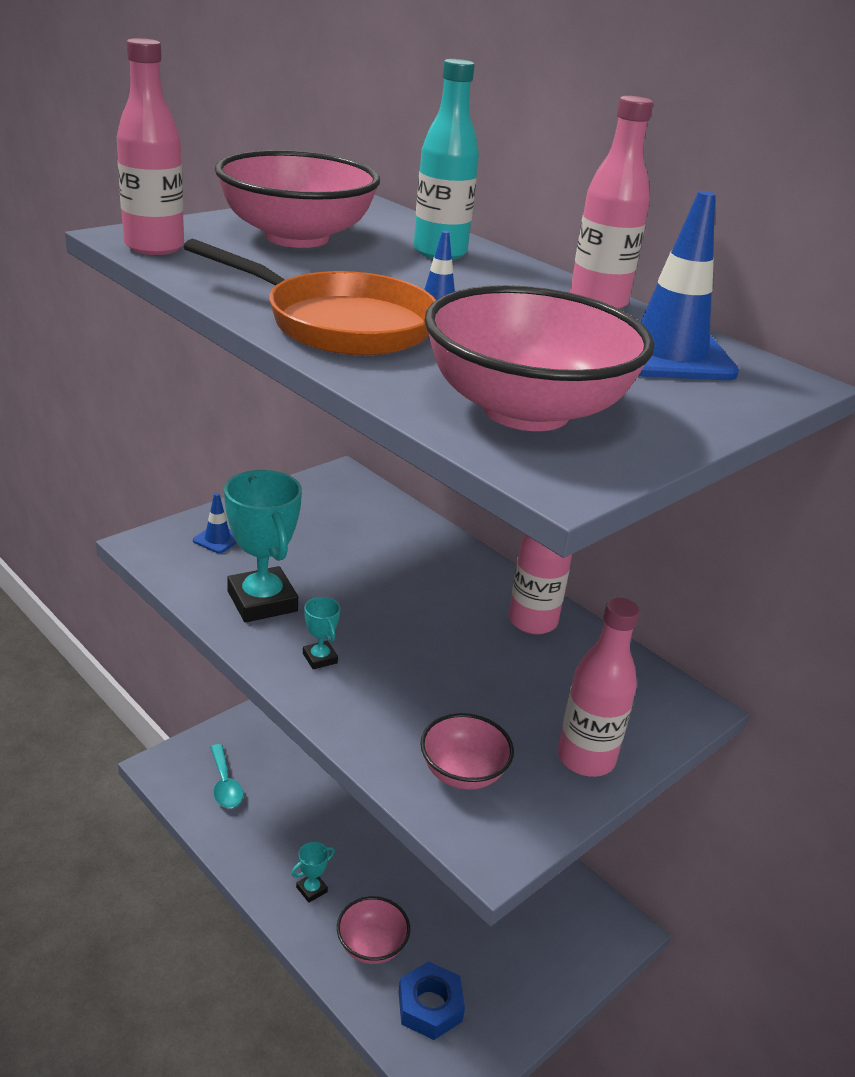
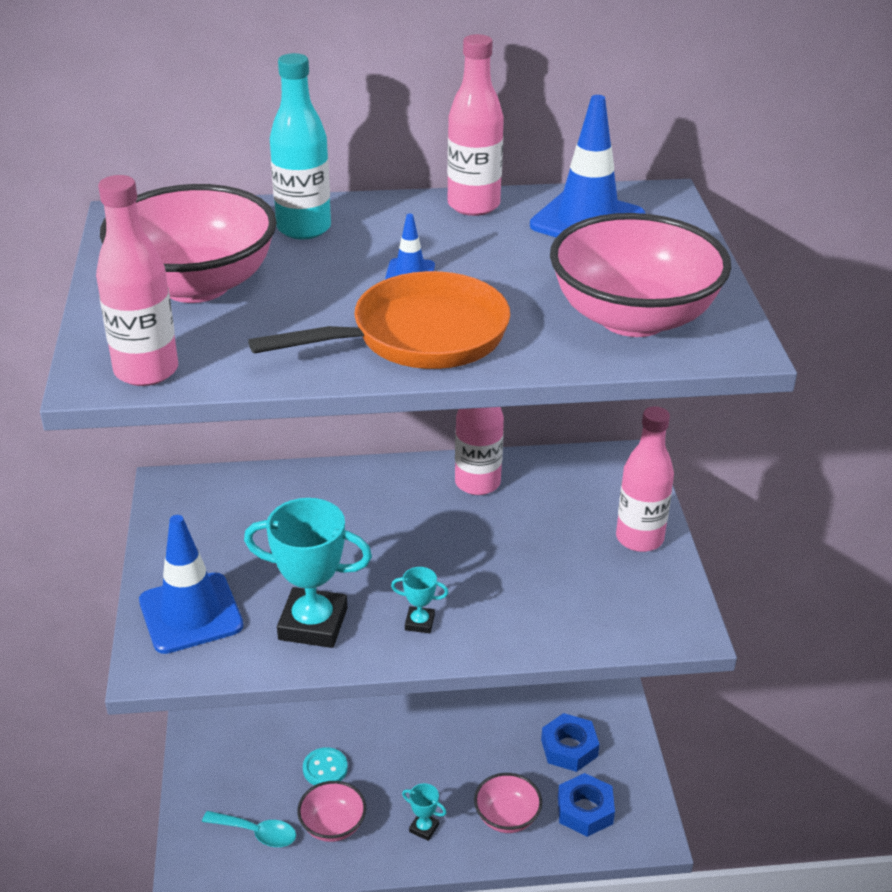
camera: 50 degrees left, 5 degrees up
(217, 539) = (191, 613): blue traffic cone -> blue traffic cone, size x2.15
(311, 889) = (424, 828): turquoise trophy -> turquoise trophy turned 60 degrees counterclockwise
(318, 792) = (325, 768): none -> turquoise button
(463, 772) = (607, 606): pink bowl -> pink bowl (333, 825)
(490, 954) = (569, 748): none -> blue nut

